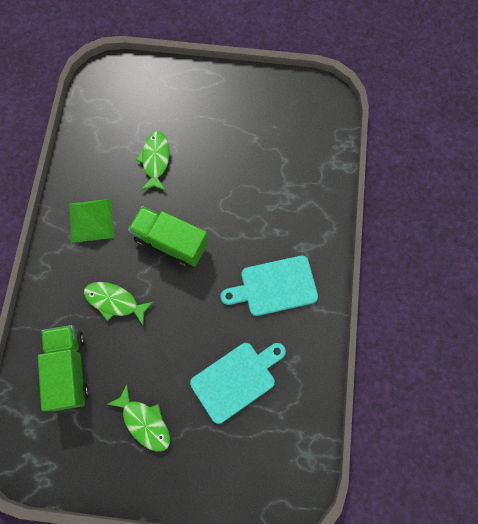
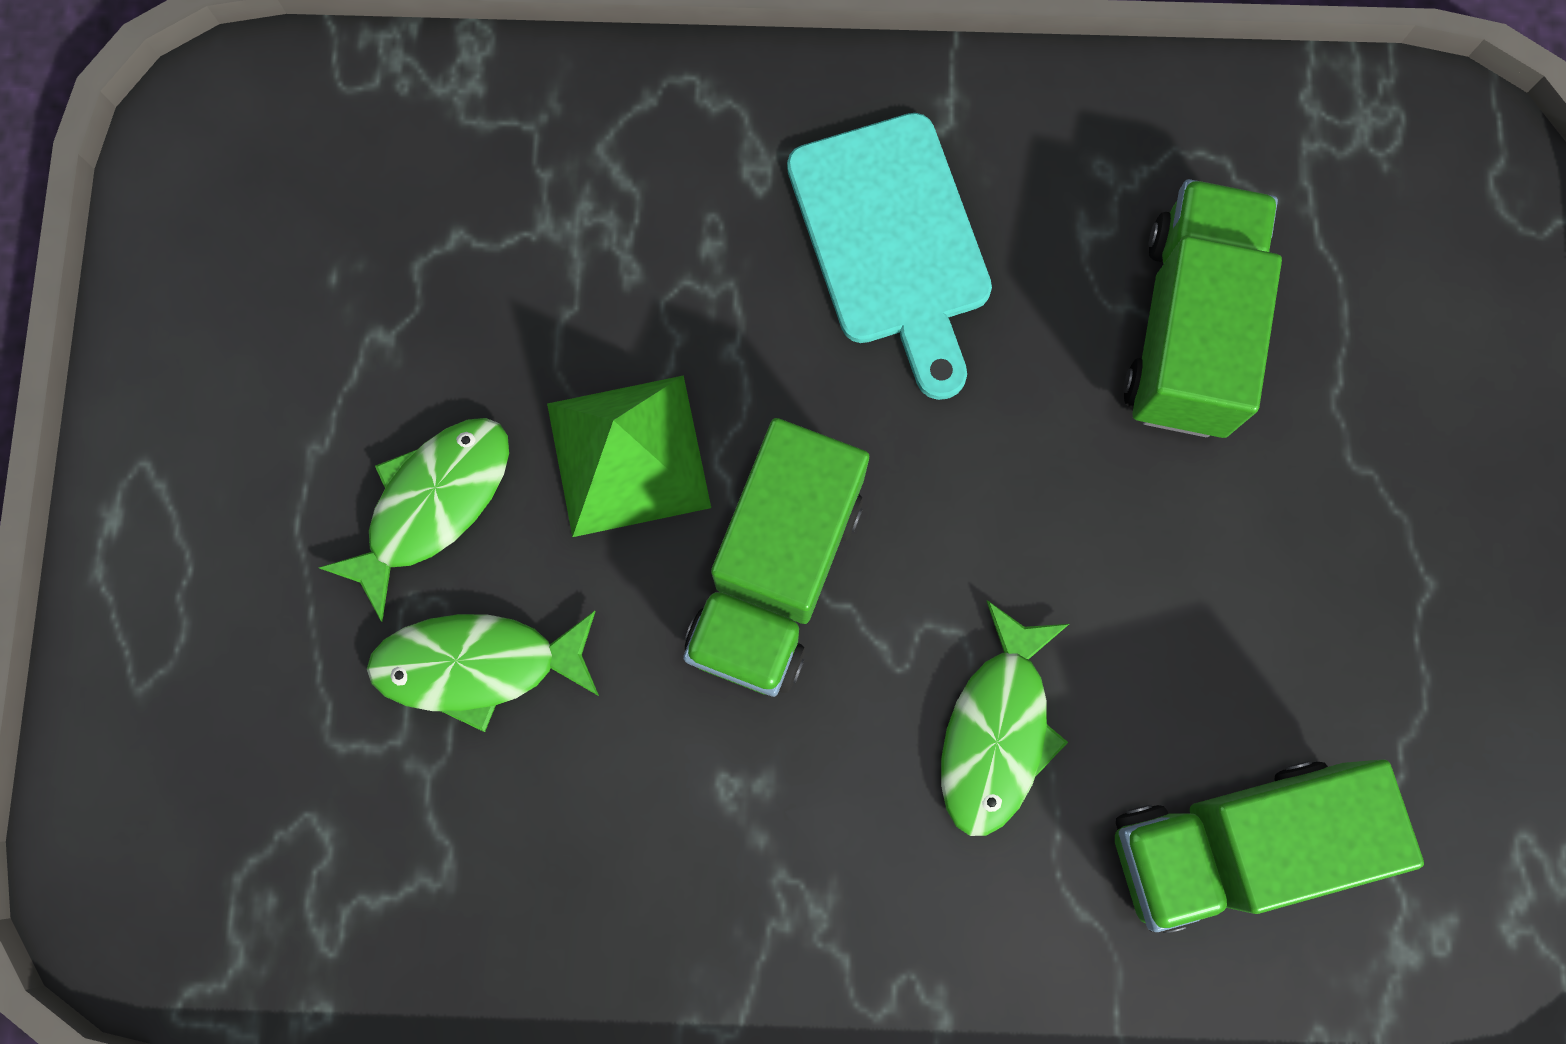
camera: 95 degrees left, 5 degrees up
(91, 220) = (720, 860): green pyramid -> green pyramid (629, 455)
(144, 422) = (1352, 583): green fish -> green fish (433, 504)
(236, 379) = (1188, 330): turquoise cutting board -> green truck

